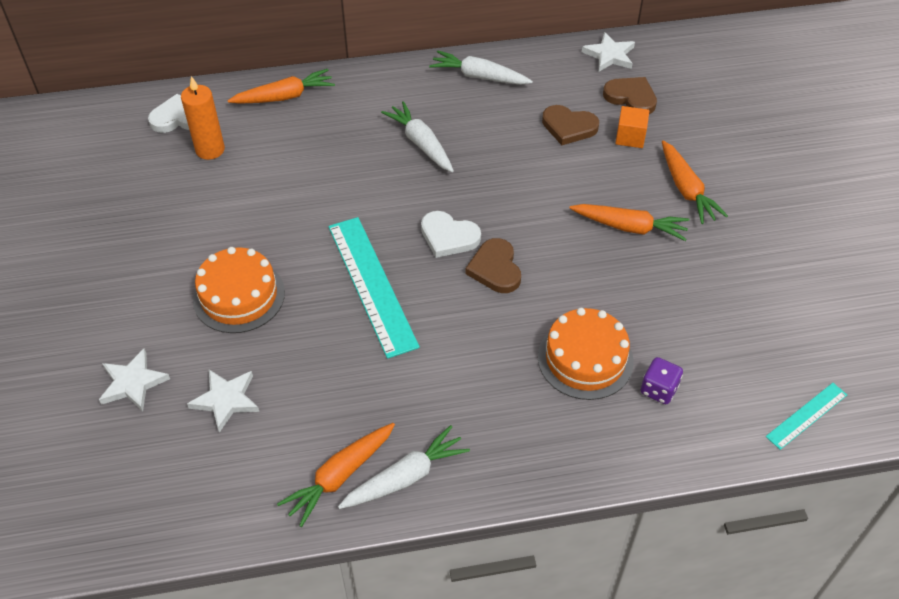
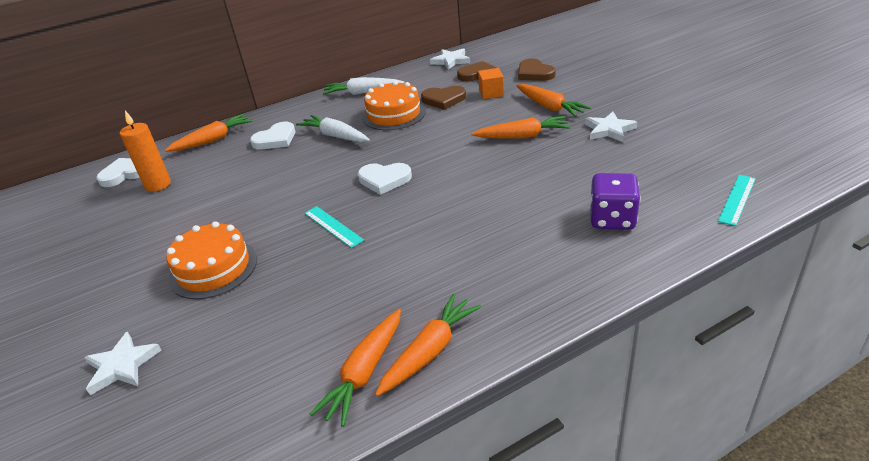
camera: 15 degrees left, 15 degrees down
(226, 400) = (225, 349): white star -> white star (609, 130)
(353, 123) = (275, 139): none -> white heart
(371, 285) = (333, 226): turquoise ruler -> turquoise ruler, size x0.52
(405, 477) = (430, 351): white carrot -> orange carrot
(495, 269) = (433, 187): brown heart -> brown heart (534, 73)
(585, 359) = (540, 219): orange cake -> orange cake (394, 114)
(658, 389) = (612, 219): purple dice -> purple dice, size x1.53

